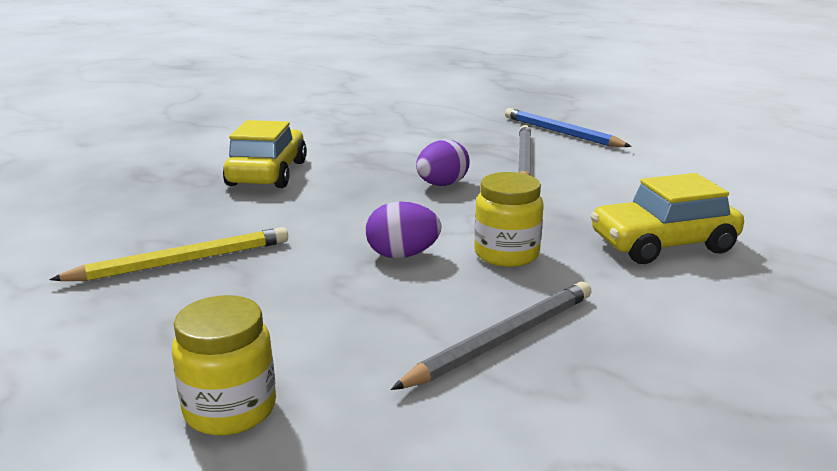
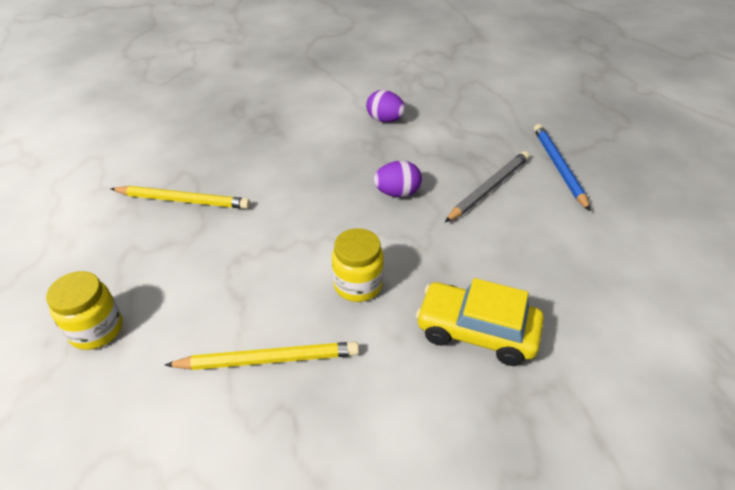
camera: 35 degrees right, 20 degrees up
(267, 173) = (304, 135): yellow car -> none
(402, 255) = (296, 253): purple egg -> purple egg (385, 120)
(503, 339) = (268, 359): grey pencil -> yellow pencil

